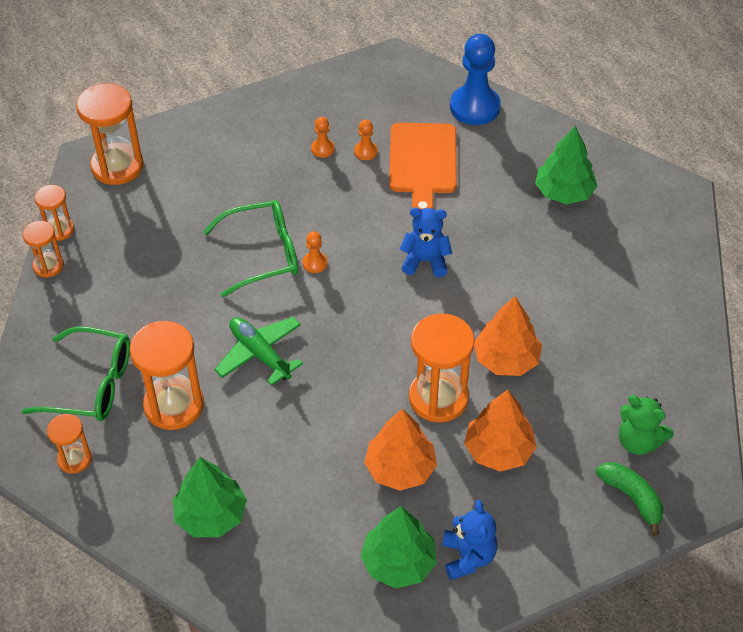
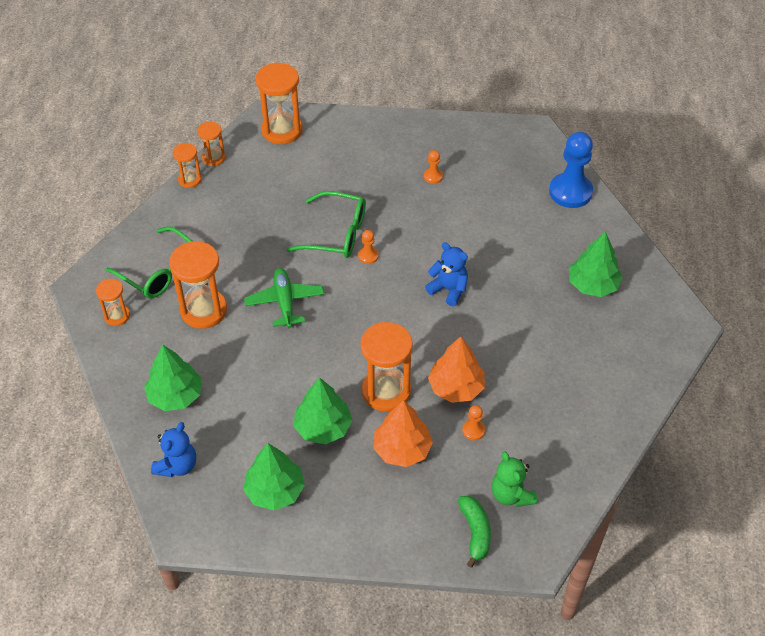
camera: 30 degrees right, 0 degrees up
(365, 151) = (463, 191): orange pawn -> orange pawn (473, 430)
(400, 468) = (323, 427): orange tree -> green tree
(423, 162) = (500, 217): orange cutting board -> none
(468, 557) = (325, 512): blue teddy bear -> blue teddy bear (177, 465)

